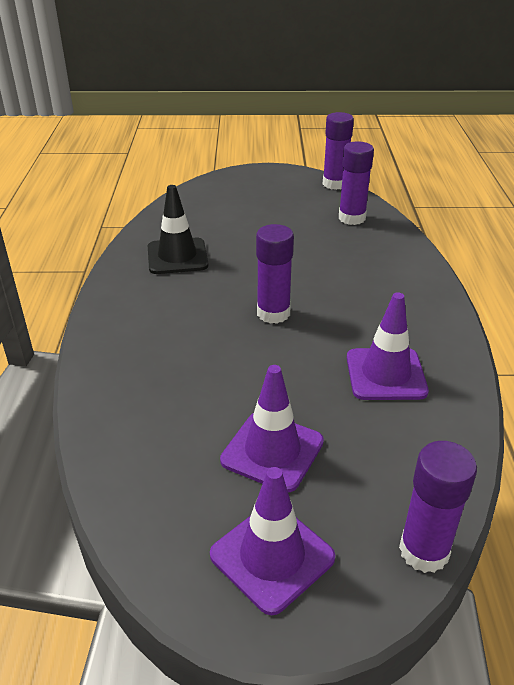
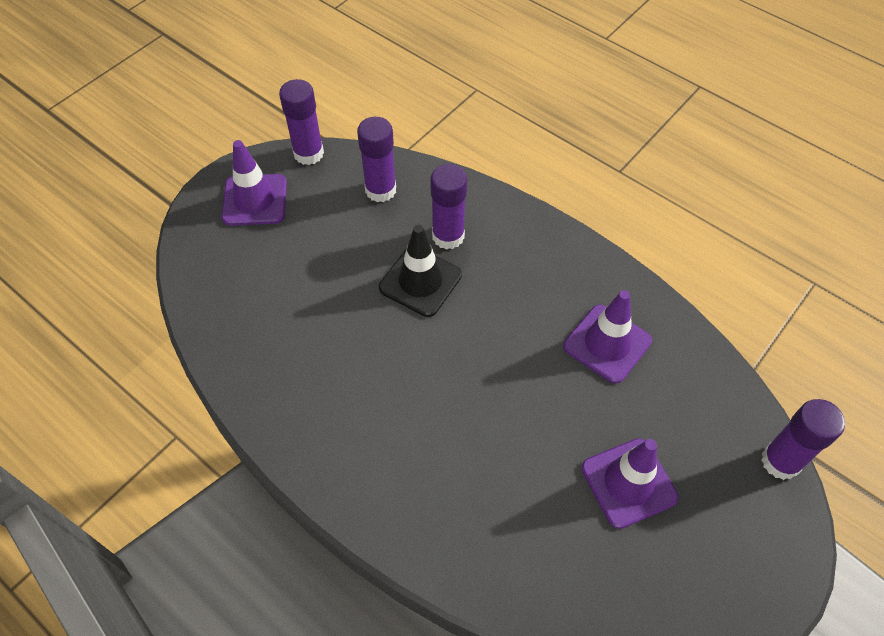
camera: 50 degrees left, 20 degrees up
(177, 256) = (303, 369): black traffic cone -> black traffic cone (420, 281)
(272, 556) = (725, 556): purple traffic cone -> purple traffic cone (255, 200)
(273, 313) = (466, 358): purple glue stick -> purple glue stick (448, 236)

